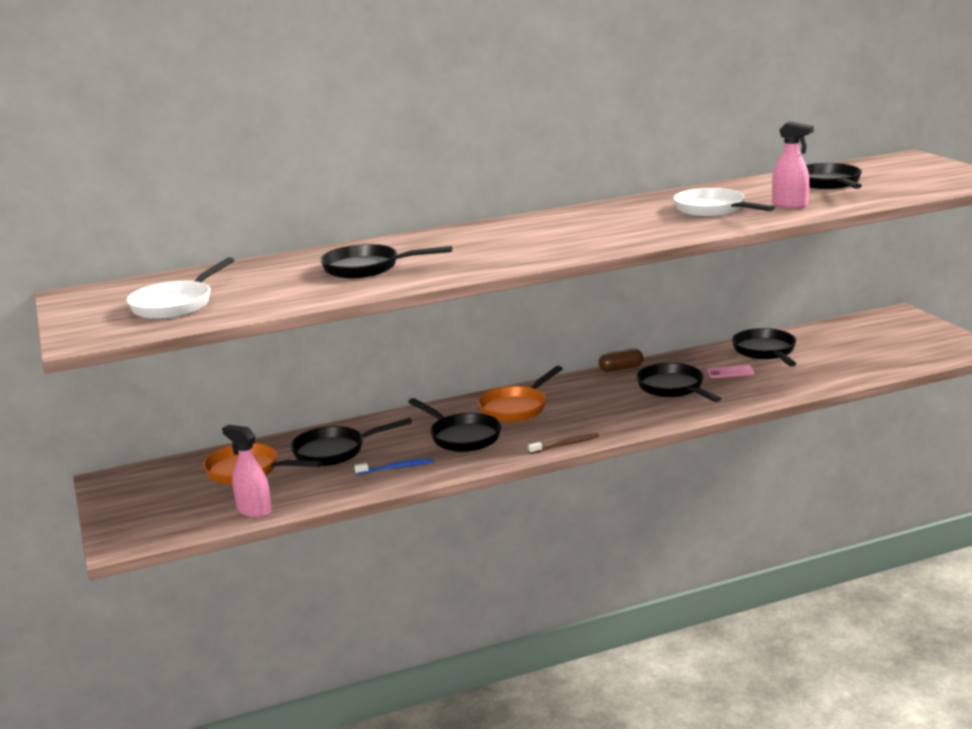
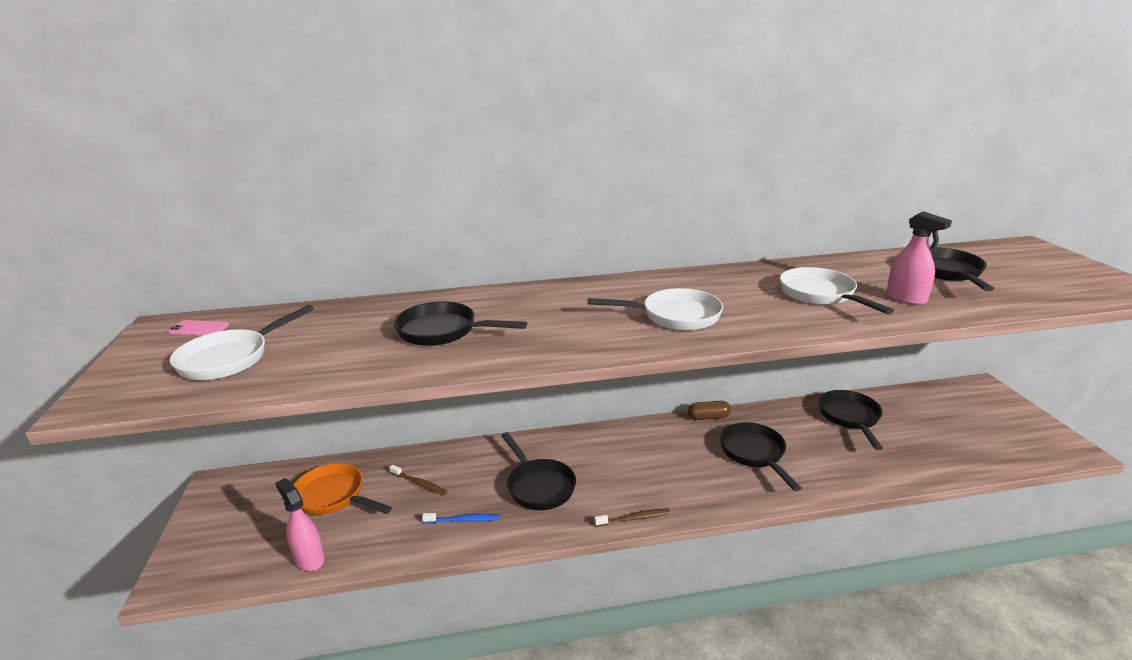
camera: 10 degrees right, 5 degrees up
(335, 451) = (419, 484): black pan -> brown toothbrush
(516, 408) = (600, 454): orange pan -> none
(582, 237) = (674, 316): none -> white pan
(730, 372) = (813, 440): pink phone -> pink phone (199, 328)

